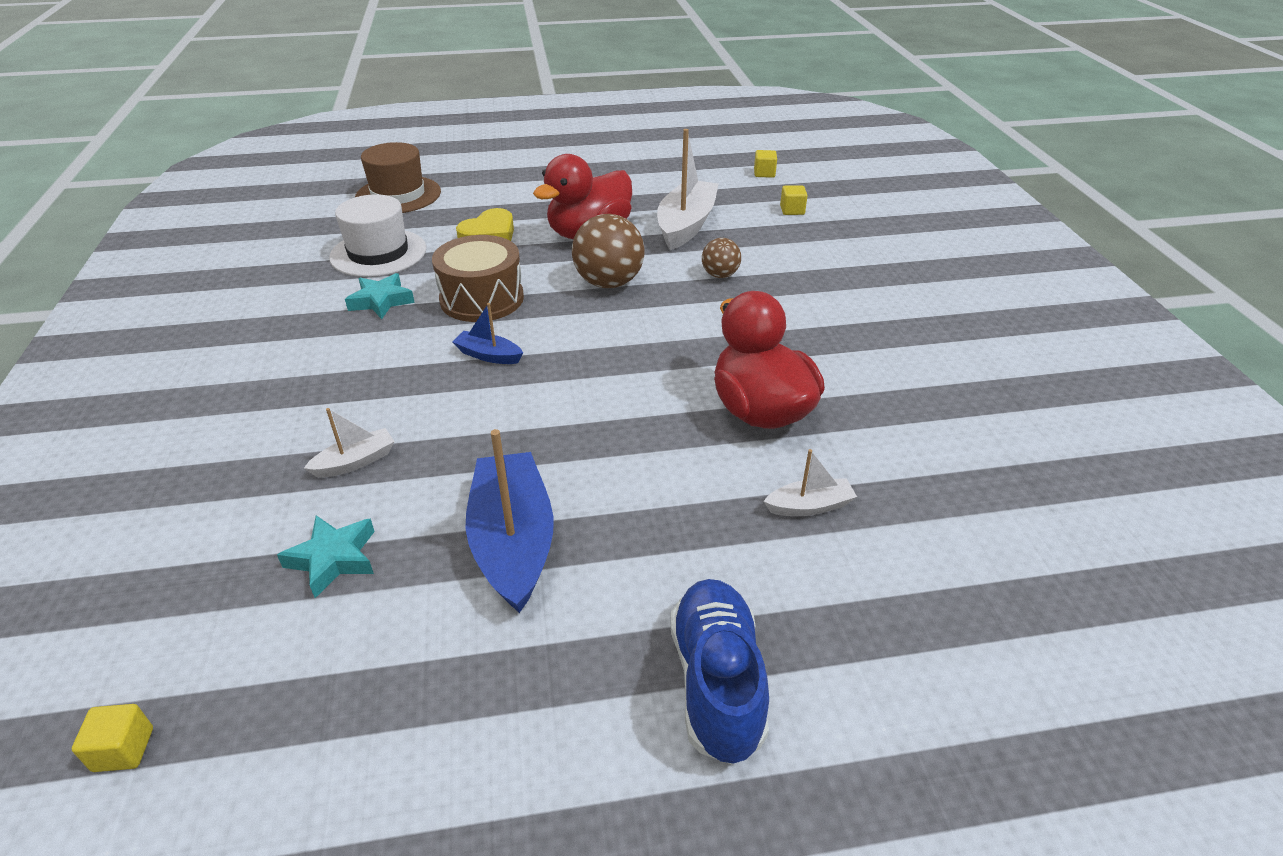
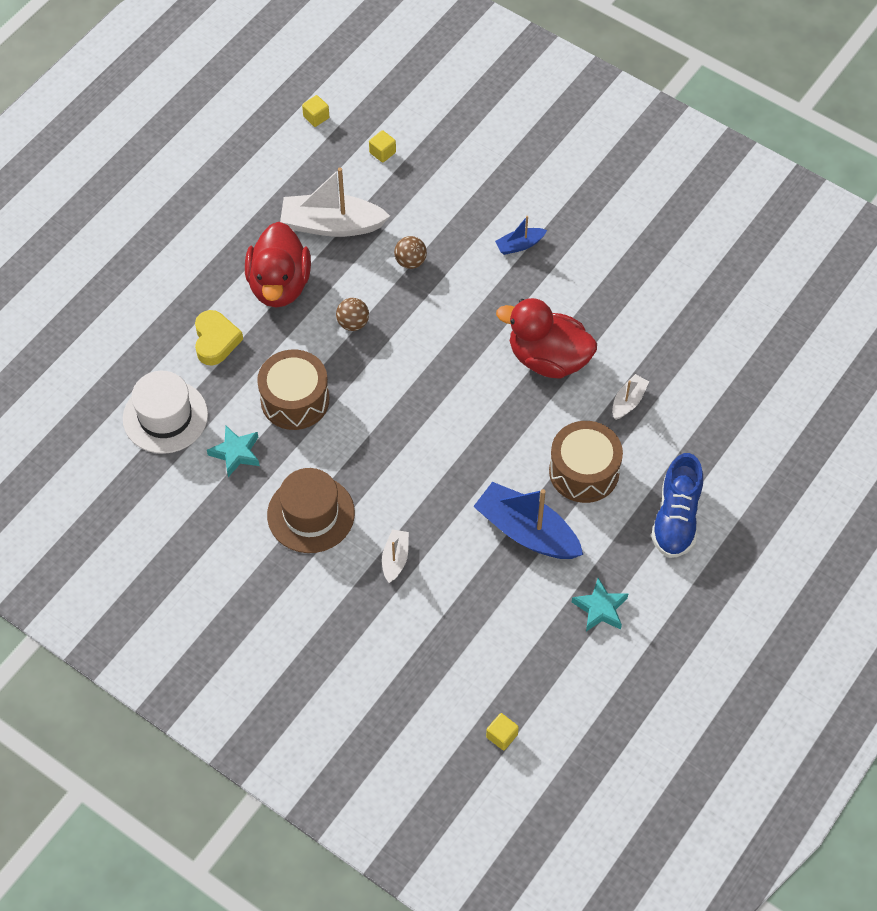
camera: 45 degrees left, 20 degrees up
(333, 559) = (462, 608): turquoise star -> turquoise star (600, 608)
(398, 195) = (81, 350): brown hat -> brown hat (311, 514)
(488, 355) = (362, 439): blue boat -> blue boat (519, 245)
(609, 283) = (353, 323): brown ball -> brown ball, size x0.56
(662, 534) = (584, 471): none -> brown drum
(686, 225) = (332, 225): white boat -> white boat turned 60 degrees counterclockwise
(717, 682) = (676, 518): blue shoe -> blue shoe turned 120 degrees counterclockwise

